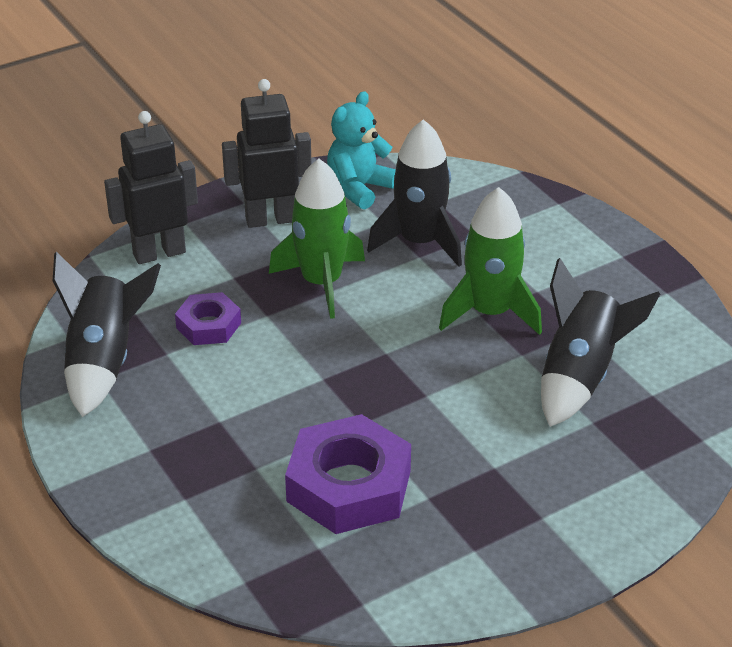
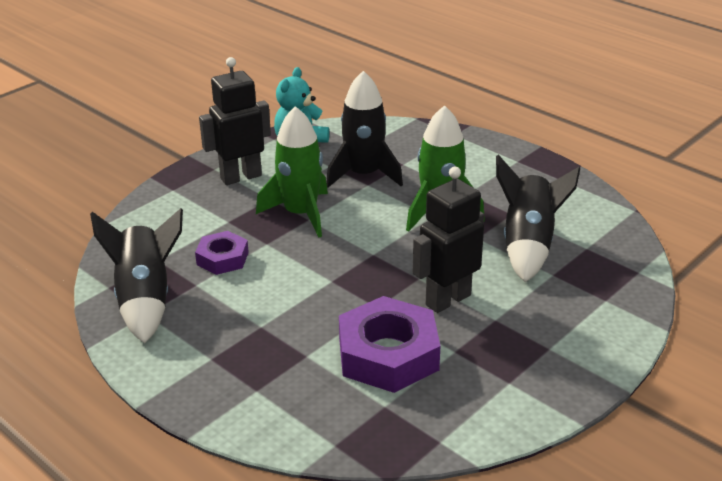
camera: 15 degrees left, 5 degrees down
(159, 253) = (160, 214): black robot -> black robot (447, 299)

